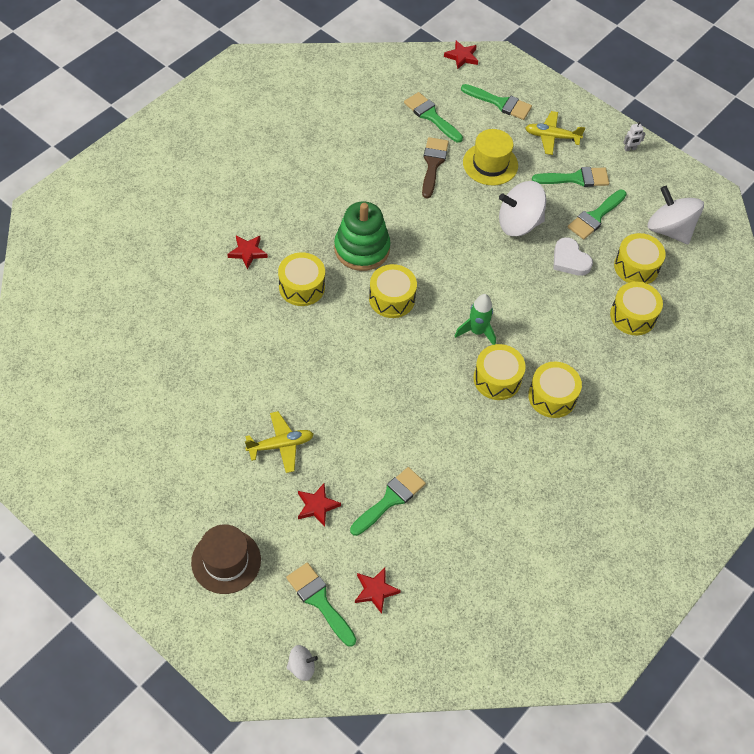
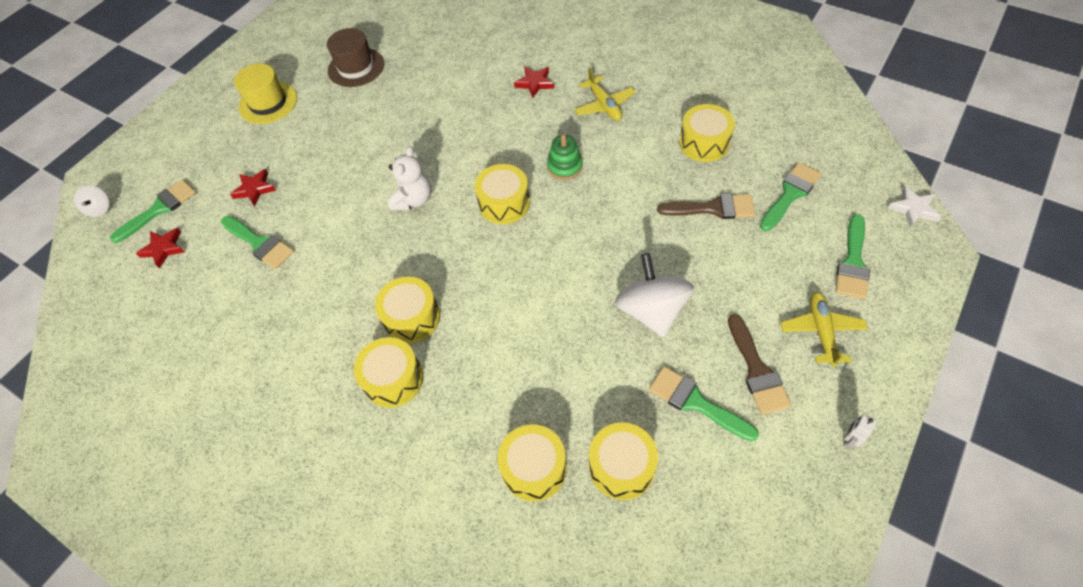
camera: 90 degrees right, 0 degrees up
(226, 561) = (204, 139): brown hat -> brown hat (356, 67)
(281, 445) = (319, 151): yellow plane -> yellow plane (604, 105)
(302, 287) = (502, 130): yellow drum -> yellow drum (704, 143)
(362, 249) = (564, 166): green stacking toy -> green stacking toy, size x0.57
(369, 367) = (413, 200): none -> white teddy bear
(462, 57) = (913, 209): red star -> white star
(477, 331) = (474, 288): green rocket -> none
(490, 164) = (738, 266): yellow hat -> yellow hat (268, 103)
(570, 260) = (609, 377): white heart -> none
(576, 178) = (756, 370): green brush -> brown brush
(630, 149) = (849, 440): white robot -> white robot turned 60 degrees clockwise
(669, 229) = (708, 512): white spinning top -> none

